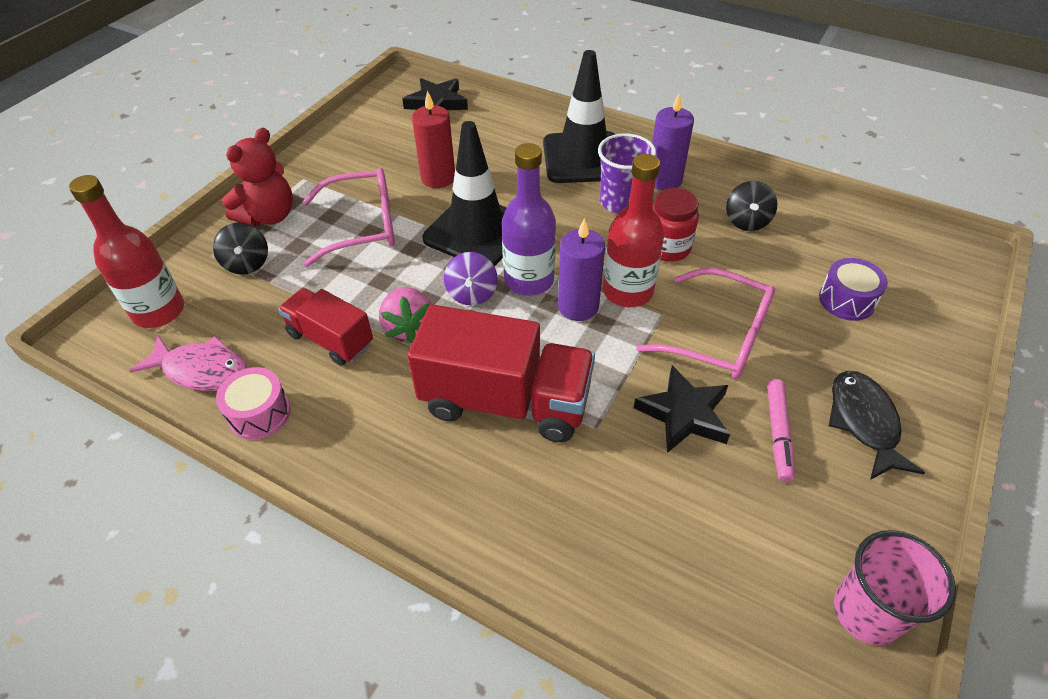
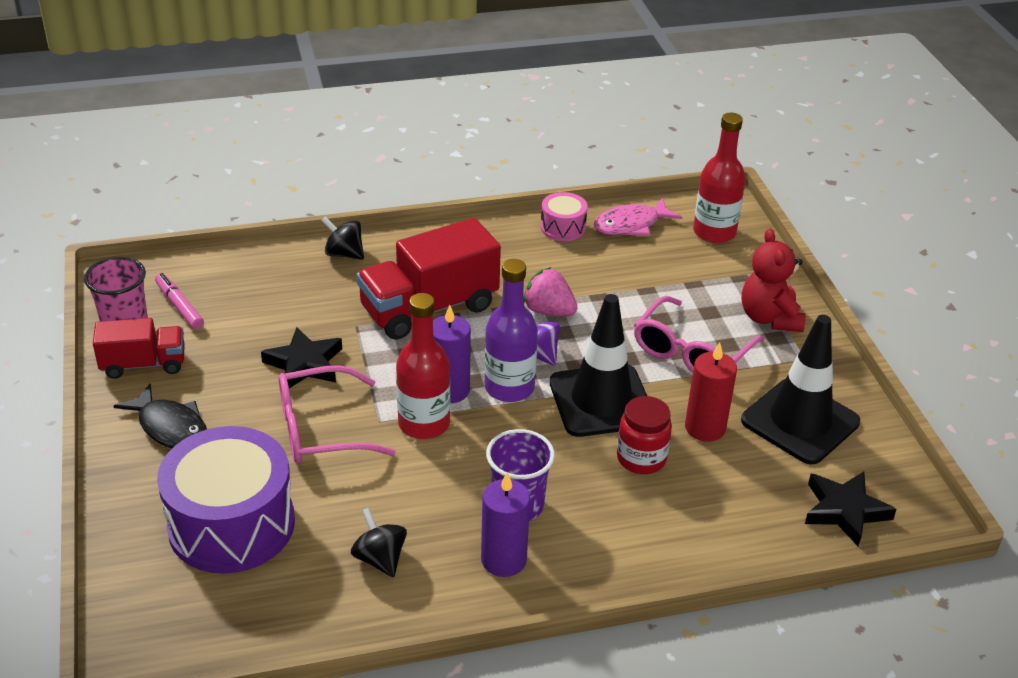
camera: 135 degrees right, 10 degrees down
(247, 263) = (719, 283): black spinning top -> black spinning top (344, 254)
(330, 339) = (586, 277): red truck -> red truck (144, 364)
(583, 158) = (611, 536): black traffic cone -> black traffic cone (800, 421)
(667, 248) = (428, 483): red jar -> red jar (641, 458)
(778, 433) = (230, 387): pink marker -> pink marker (179, 306)
(846, 300) = (231, 524): purple drum -> purple drum, size x2.12

